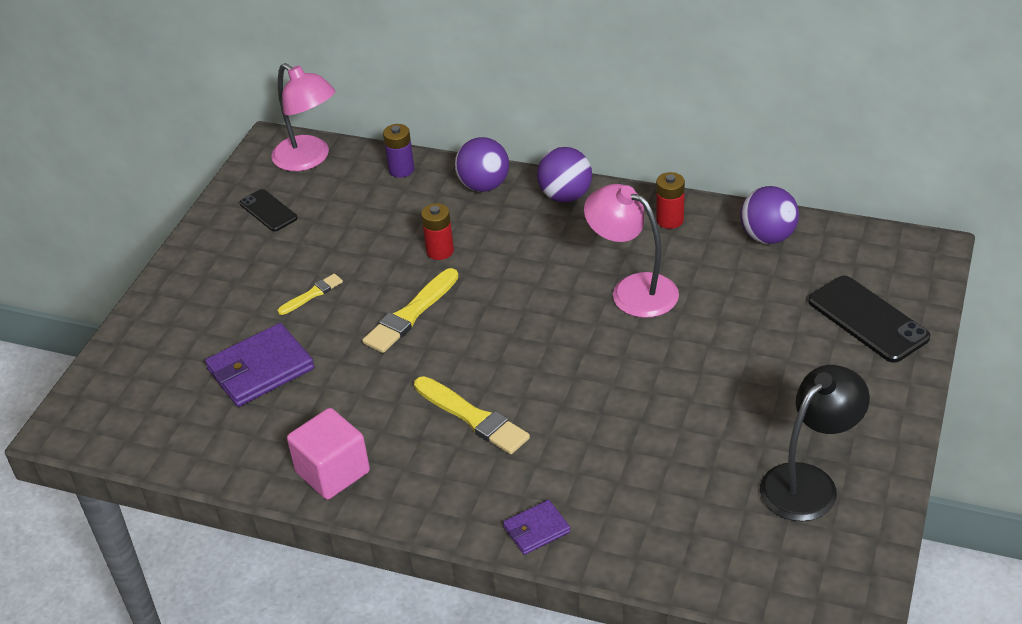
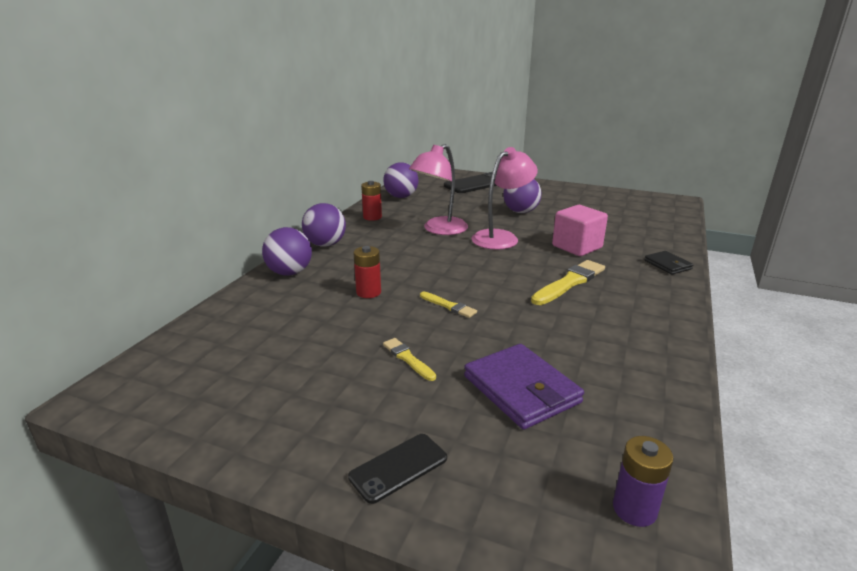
camera: 90 degrees left, 15 degrees down
(268, 211) = (242, 394): black phone -> black phone (398, 467)
(309, 159) = (162, 366): pink lamp -> pink lamp (501, 237)
(332, 472) = (650, 342): pink cube -> pink cube (577, 247)
(401, 170) = (234, 309): purple battery -> purple battery (634, 509)
(411, 314) = (448, 306): yellow brush -> yellow brush, size x0.56
(536, 529) = (667, 265): purple wallet -> black wallet
(729, 376) = (520, 212): none -> purple ball
(809, 482) = (597, 202): black lamp -> none

